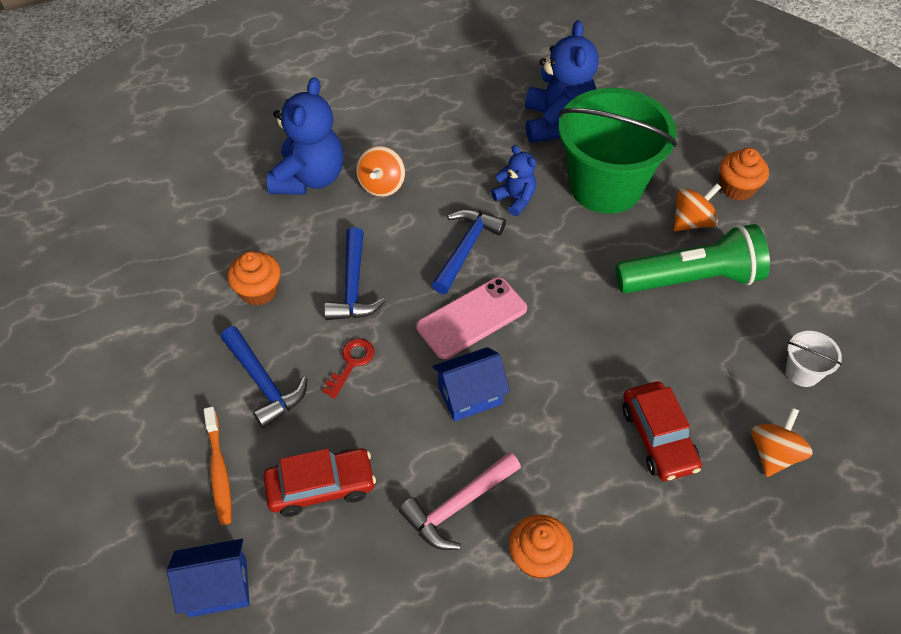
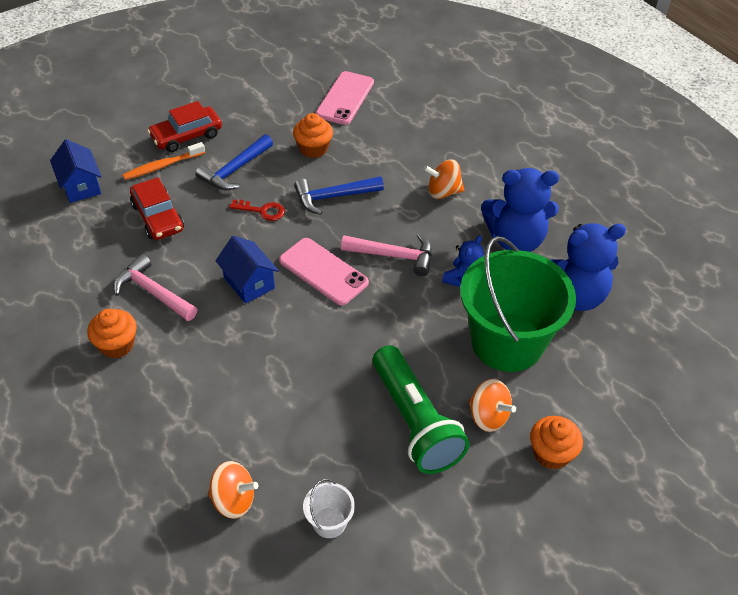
camera: 75 degrees right, 5 degrees down
(177, 241) = (345, 98): none -> pink phone
(309, 178) = (433, 149): blue teddy bear -> blue teddy bear (515, 240)
(466, 249) = (394, 256): blue hammer -> pink hammer
(658, 437) = (234, 411): red car -> red car (186, 136)

